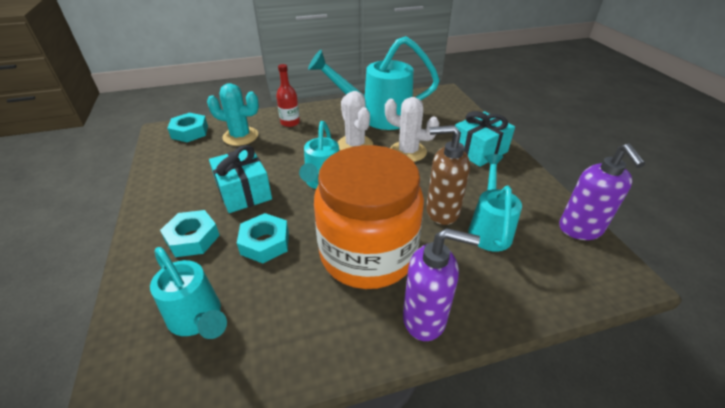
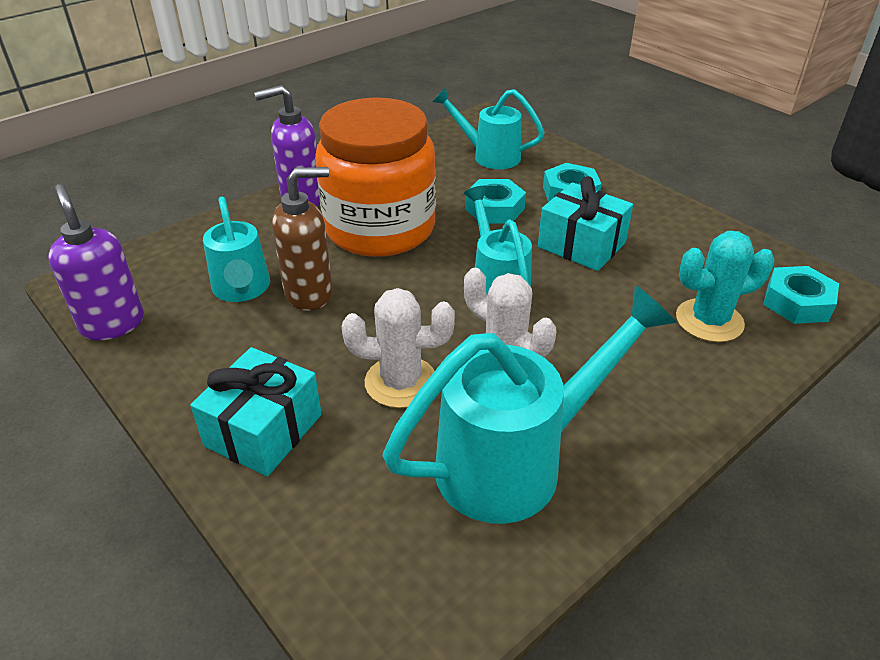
camera: 155 degrees right, 0 degrees up
(290, 122) = (672, 380): red bottle -> none

